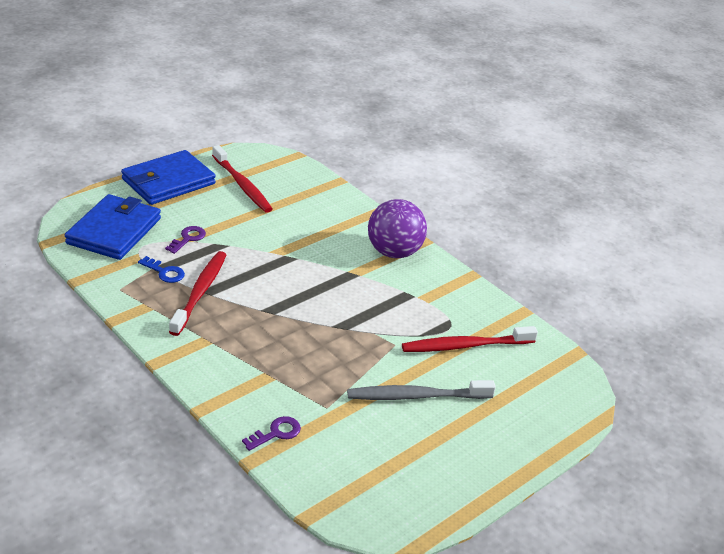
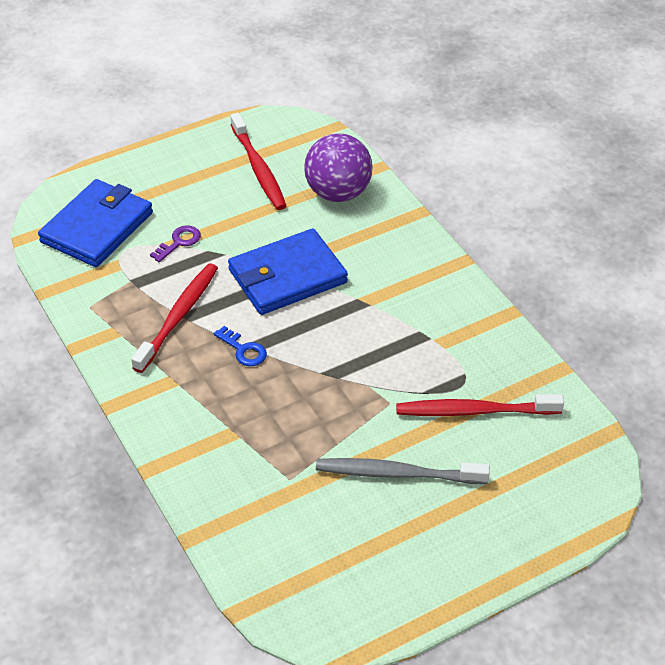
camera: 15 degrees right, 10 degrees up
(164, 272) = (143, 287): blue key -> blue key (243, 350)
(168, 181) = (172, 160): blue wallet -> blue wallet (287, 276)
(276, 433) = (225, 506): purple key -> none
(394, 252) = (421, 275): purple ball -> purple ball (338, 193)

